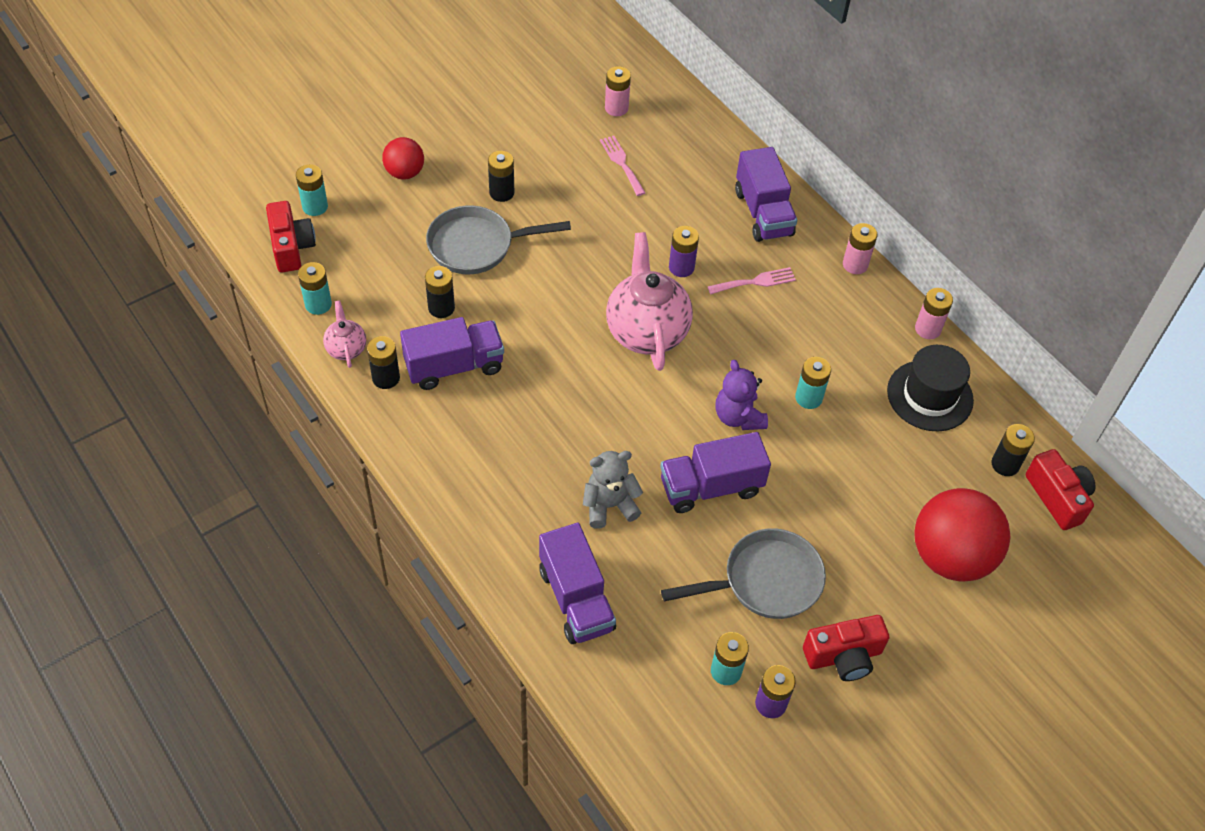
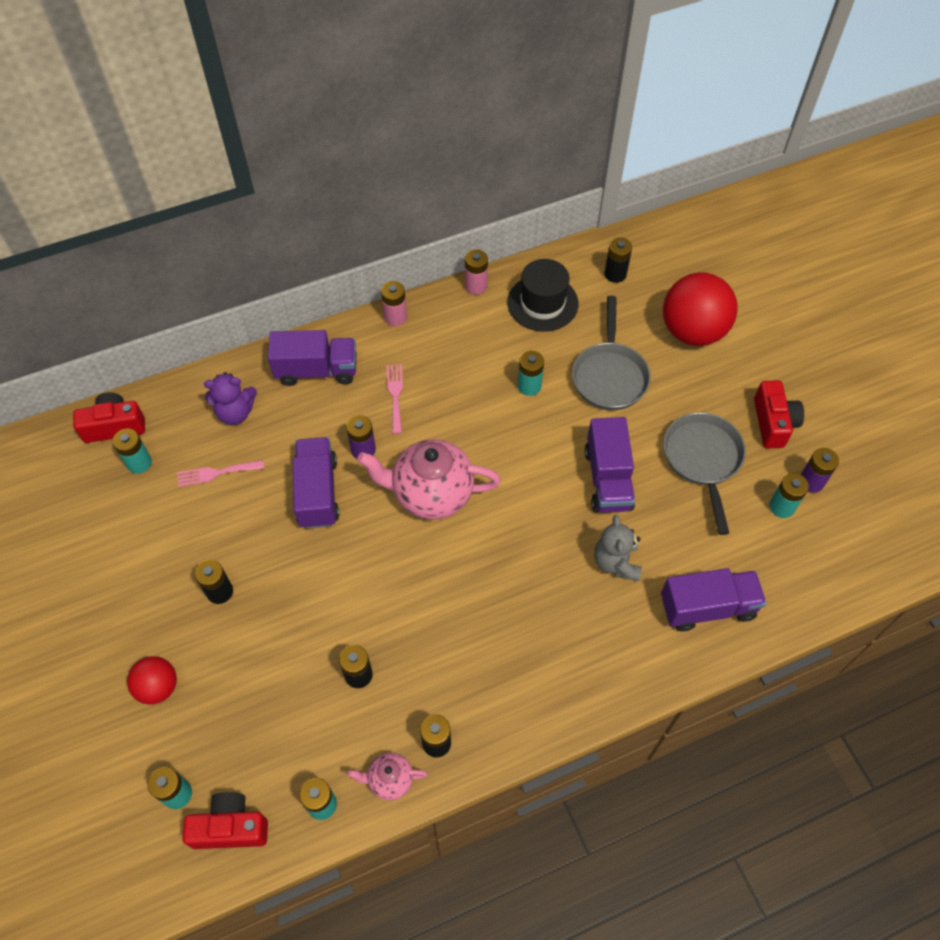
camera: 75 degrees left, 5 degrees up
(454, 366) = (435, 673): purple truck -> purple truck (317, 492)
(476, 246) = (285, 627): grey pan -> grey pan (609, 376)
(616, 108) = (139, 463): pink battery -> turquoise battery
(738, 417) = (539, 442): purple teddy bear -> purple teddy bear (235, 412)
(1057, 497) = (649, 251): red camera -> red camera (114, 426)

